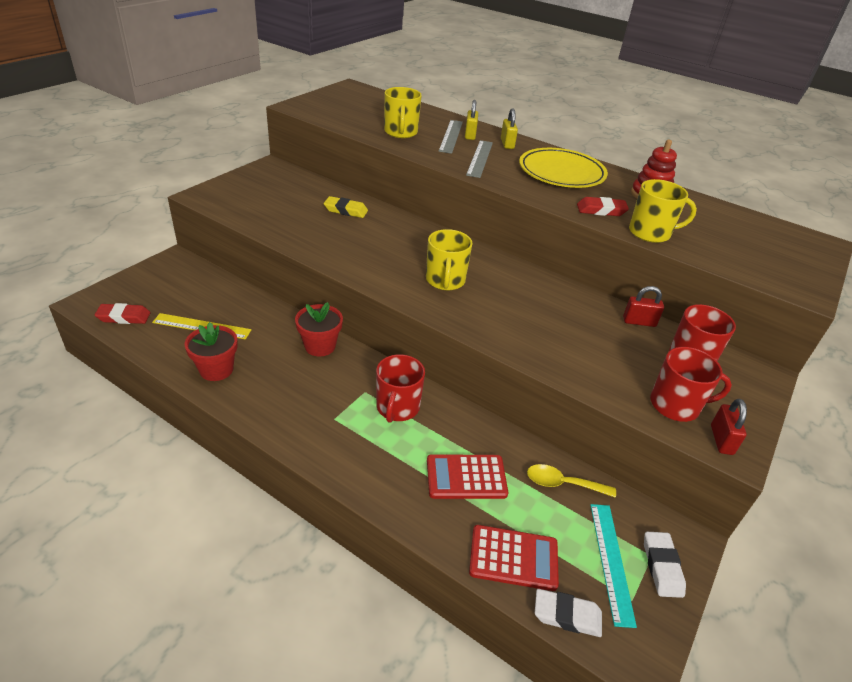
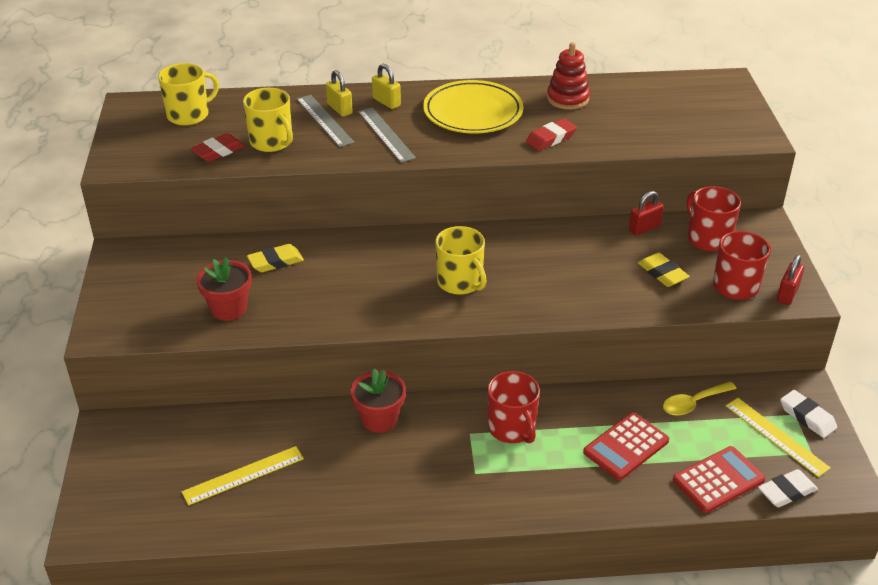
camera: 35 degrees left, 0 degrees up
(124, 317) = (149, 520): red eraser -> red eraser (218, 151)
(216, 369) = (318, 504): red flower pot -> red flower pot (229, 309)
(611, 561) = (776, 436): turquoise ruler -> yellow ruler
(615, 359) = (662, 273): none -> yellow eraser
(650, 233) = (610, 141): yellow mug -> yellow mug (189, 115)
(721, 440) = (787, 294): red padlock -> red padlock turned 60 degrees clockwise

